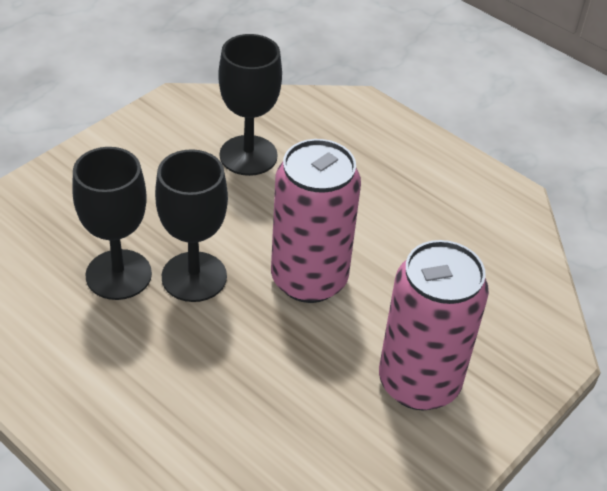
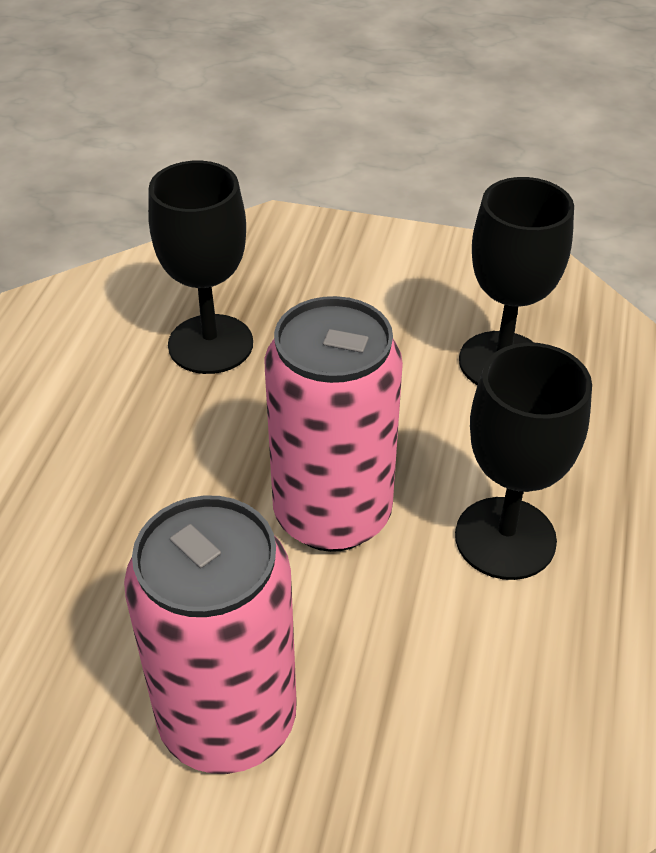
camera: 65 degrees right, 0 degrees up
(194, 277) = (254, 405): black goblet -> black goblet (505, 538)

